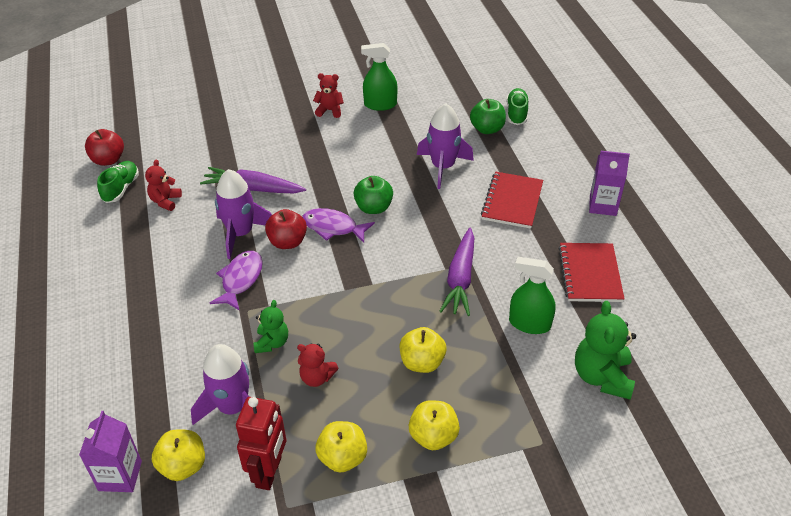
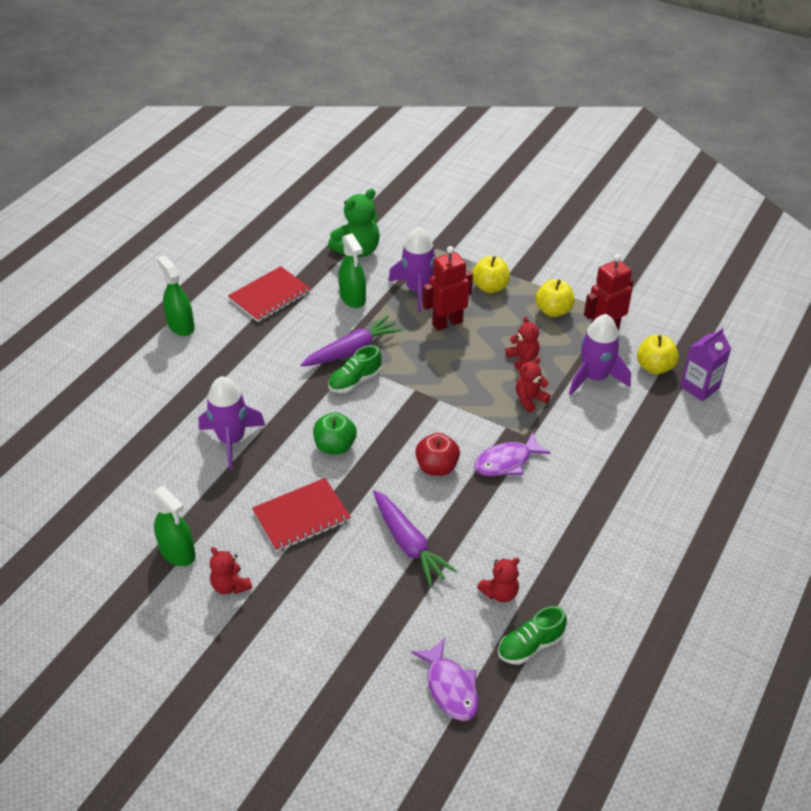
camera: 135 degrees left, 0 degrees up
(108, 160) = (514, 703): red apple -> none
(240, 233) = (466, 504): purple rocket -> purple rocket (418, 290)
(272, 342) = (530, 399): green teddy bear -> red teddy bear
(333, 227) = (387, 453): purple fish -> purple fish (450, 687)
(422, 362) = (447, 323): yellow apple -> red robot
(487, 129) = (140, 447): green apple -> none
(512, 201) = (232, 373): red notebook -> red notebook (301, 516)
(516, 113) = (92, 443): green shoe -> green shoe (355, 381)
(603, 205) = (181, 326): purple carton -> green spray bottle

